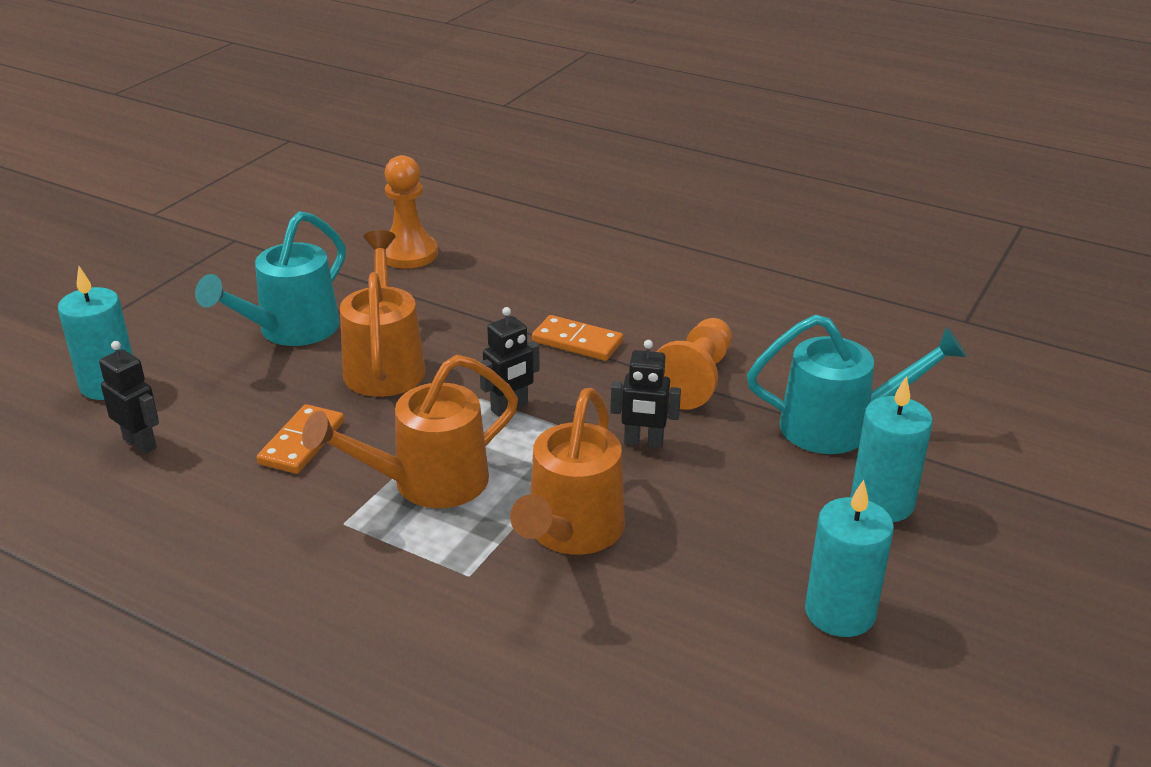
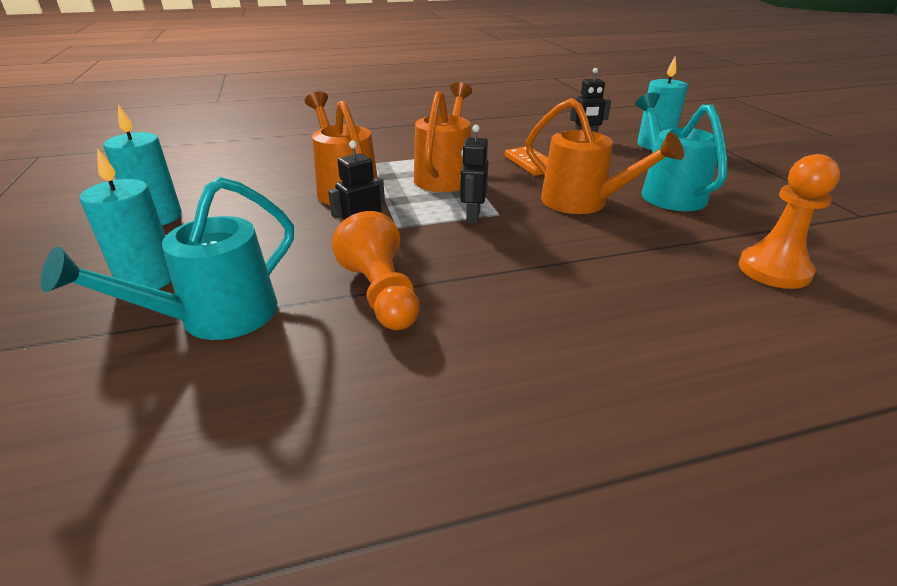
camera: 135 degrees right, 0 degrees up
(577, 342) = (513, 274): orange domino -> none

